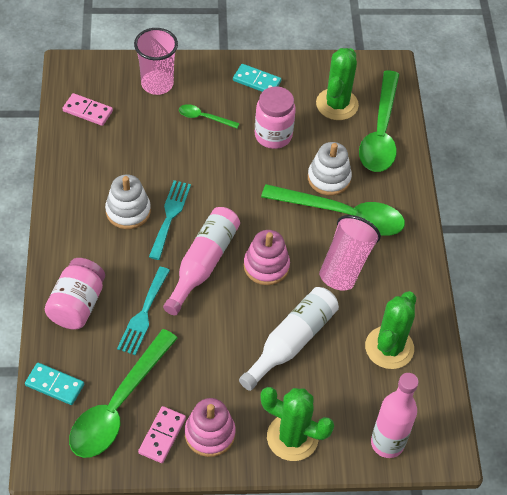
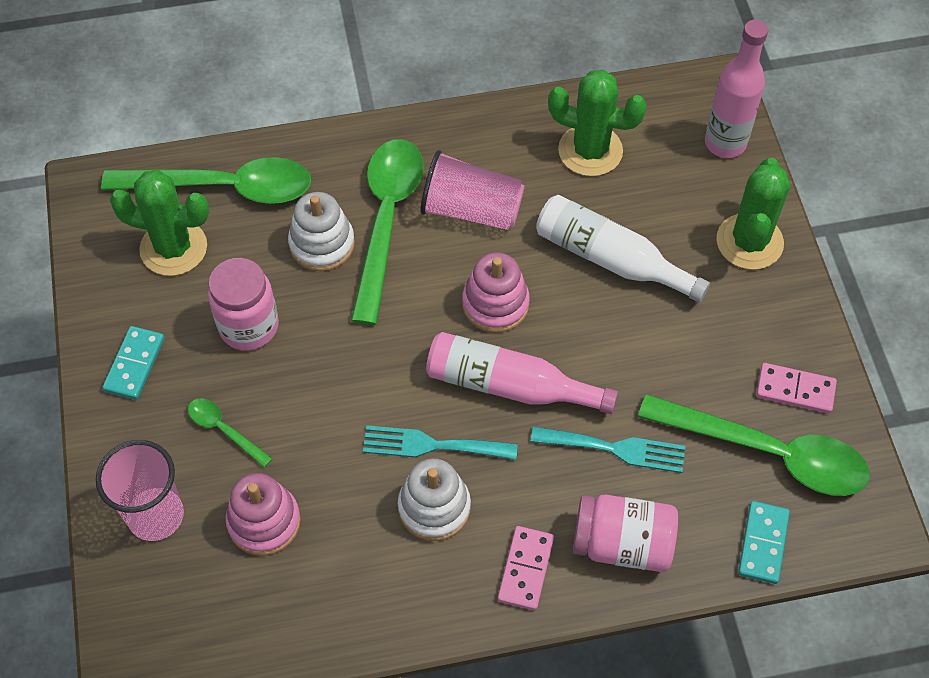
camera: 95 degrees left, 5 degrees up
(87, 111) = (231, 617): pink domino -> pink domino (526, 569)
(204, 118) = (224, 430): green spoon -> green spoon turned 120 degrees clockwise
(209, 433) = (774, 334): pink stacking toy -> pink stacking toy (264, 522)

